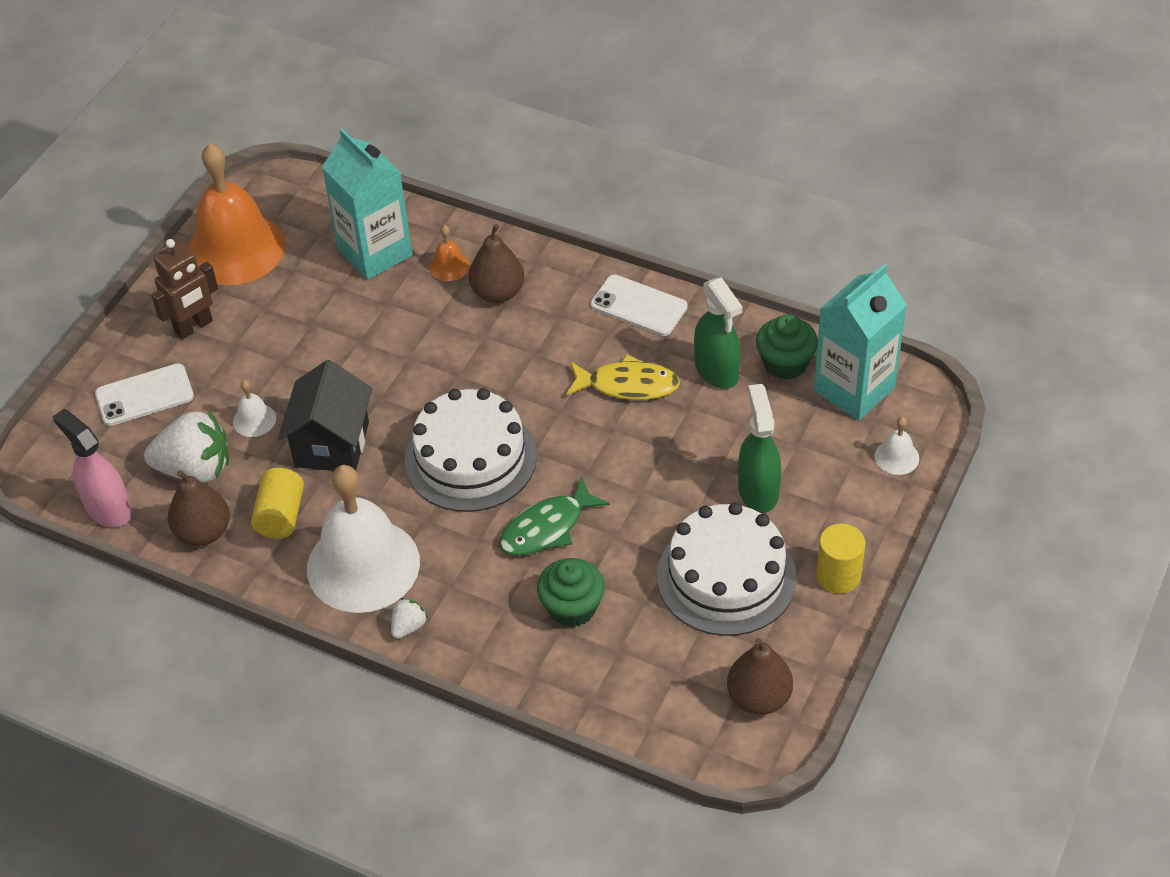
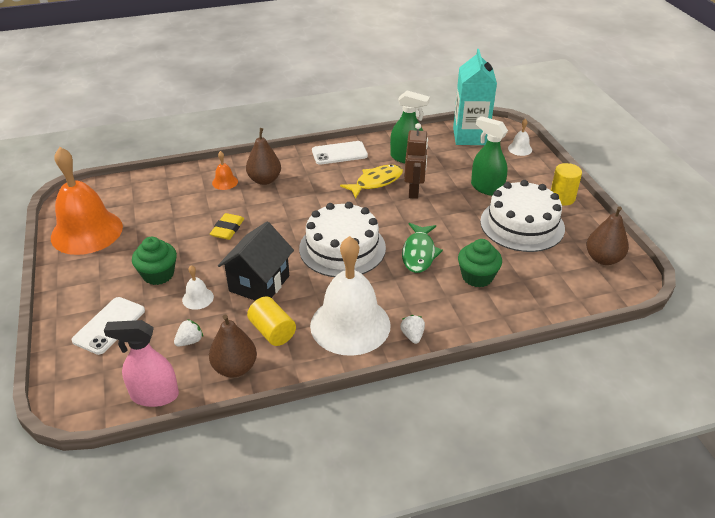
camera: 45 degrees left, 10 degrees down
(194, 327) = (103, 277): brown robot -> brown robot (414, 191)
(195, 469) = (190, 341): white strawberry -> white strawberry, size x0.46
(332, 444) = (259, 283): black house -> black house turned 60 degrees clockwise
(375, 253) = (176, 195): turquoise carton -> none
(378, 343) = (227, 229): none -> yellow eraser
(785, 363) = (431, 142): green cupcake -> green cupcake (158, 274)

